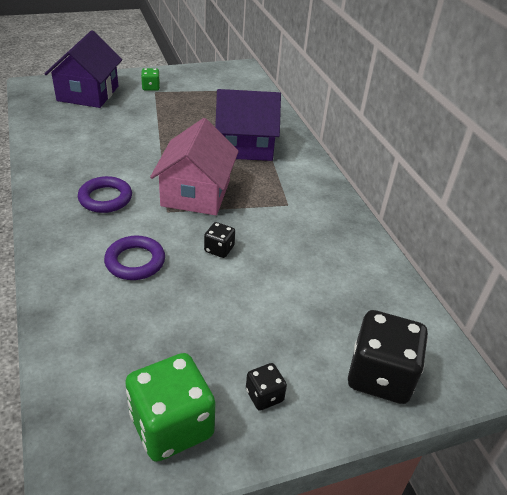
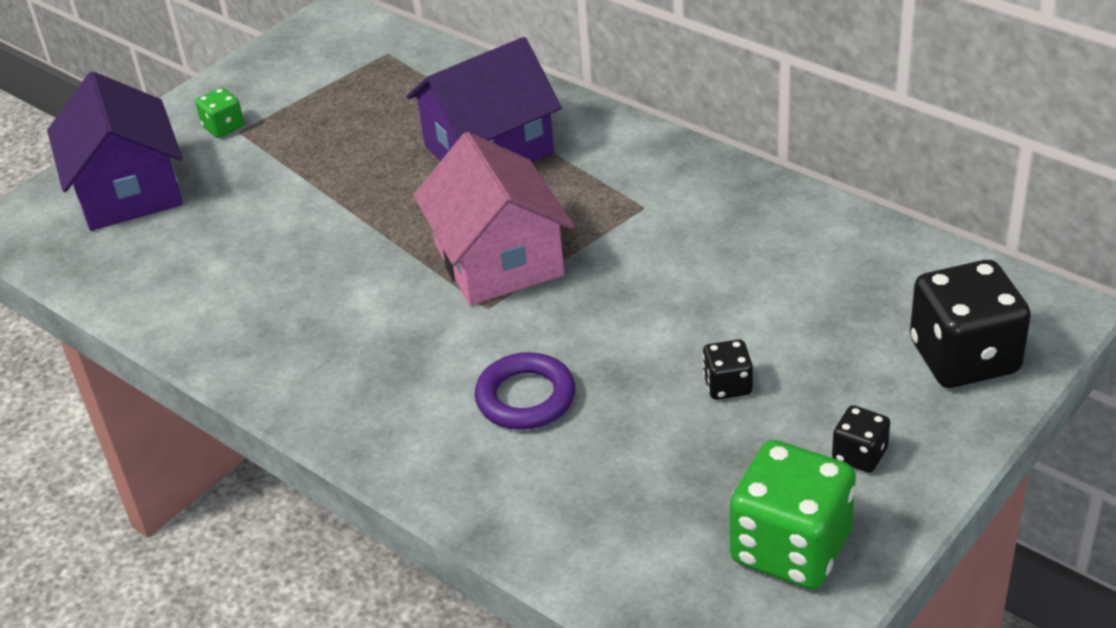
camera: 25 degrees left, 0 degrees up
(105, 198) = (375, 338): purple ring -> none
(219, 249) = (619, 318): black dice -> black dice (727, 385)

